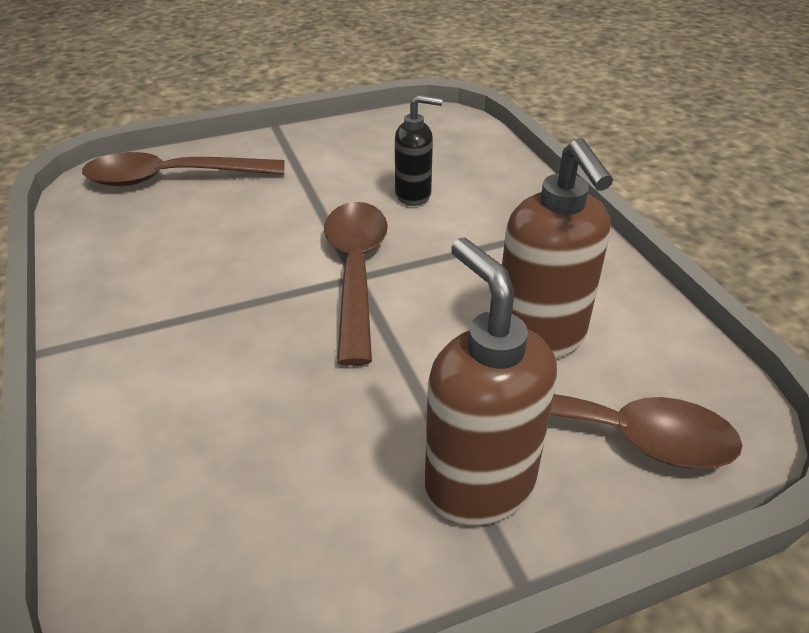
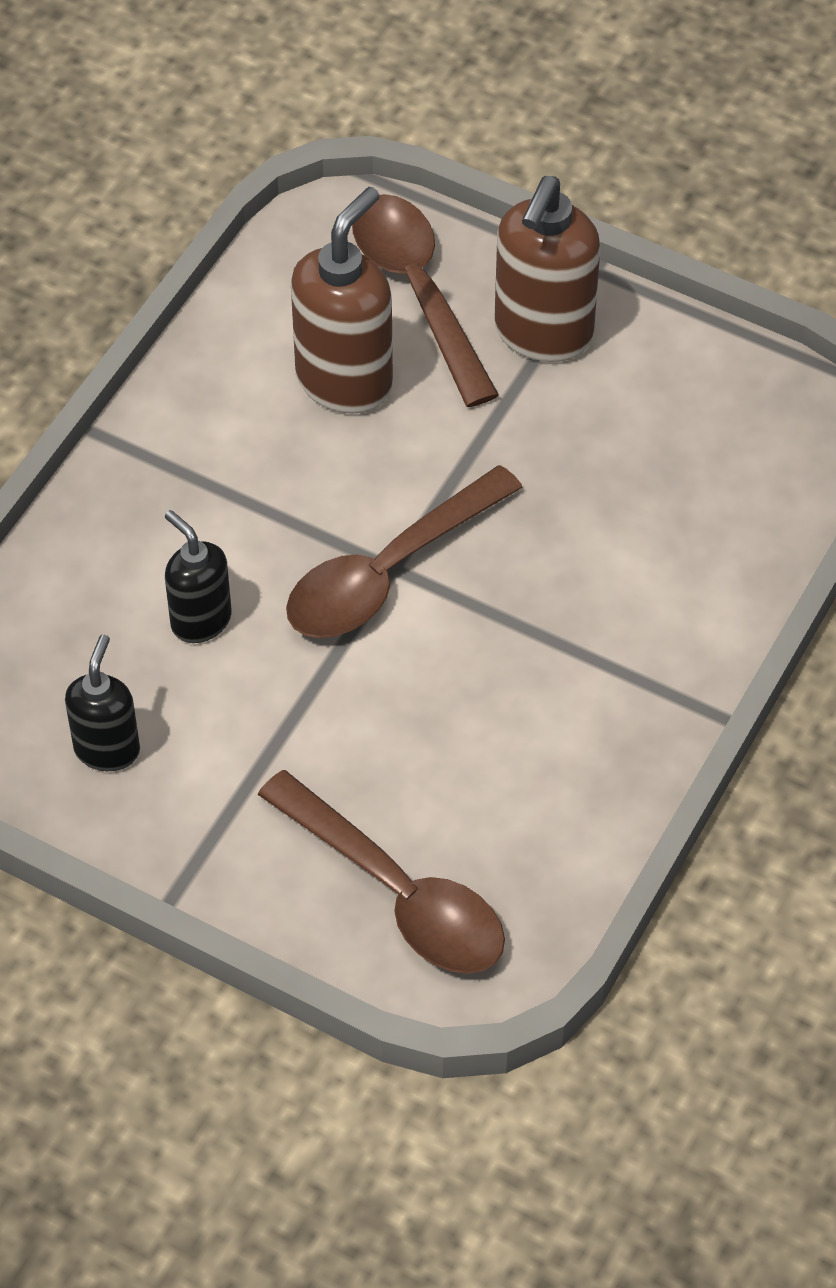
camera: 130 degrees left, 15 degrees up
(375, 141) = (107, 749): none -> black soap dispenser

